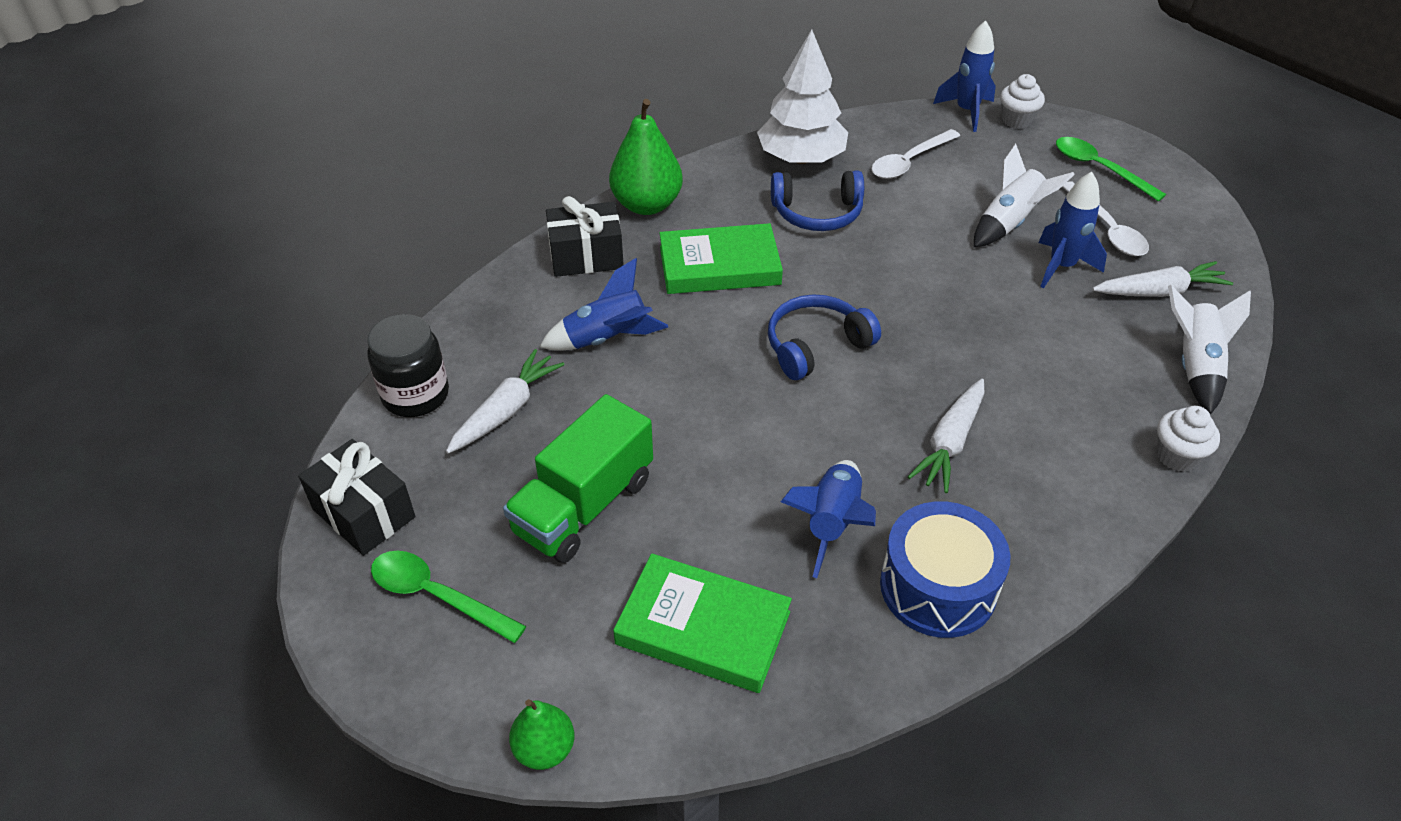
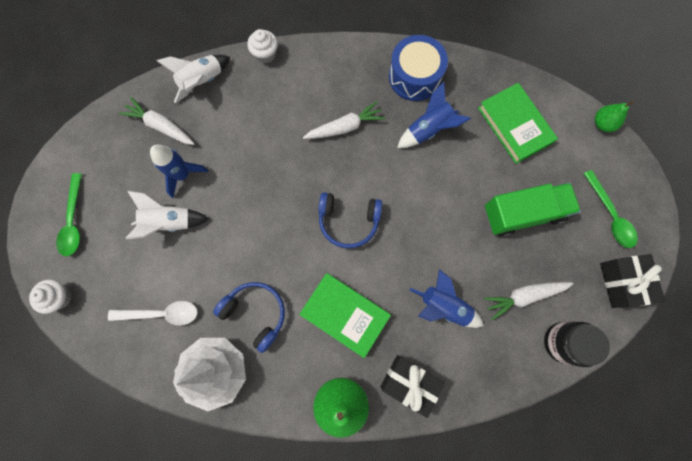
camera: 140 degrees left, 30 degrees up
(966, 111) = (76, 330): blue rocket -> none
(1107, 229) = (130, 179): white spoon -> none

